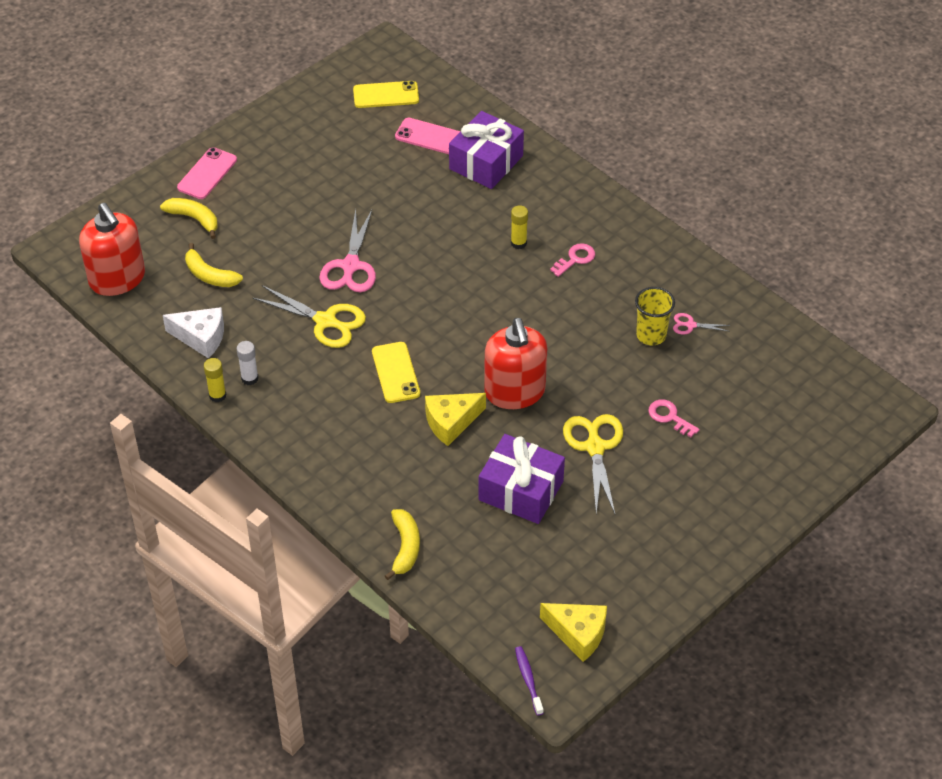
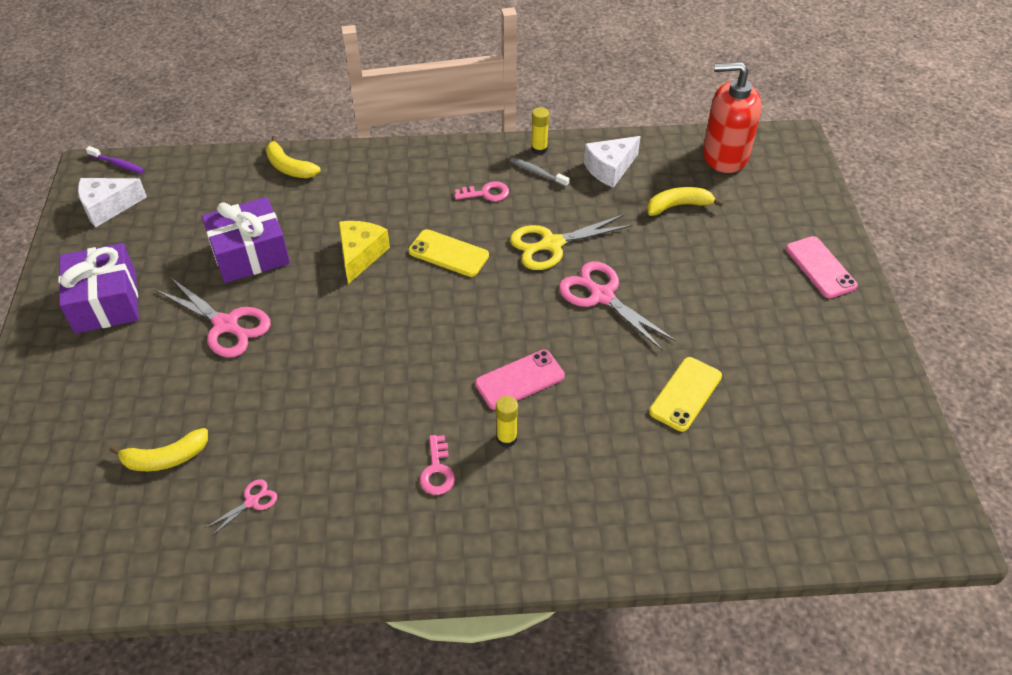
camera: 130 degrees right, 0 degrees up
(194, 219) = (761, 230): yellow banana -> yellow banana (166, 458)
(249, 378) = (537, 172): white glue stick -> grey toothbrush
(386, 95) = (846, 476): yellow phone -> yellow phone (685, 394)
(429, 137) = (739, 470): pink phone -> pink phone (519, 380)
(486, 162) = (653, 494): purple gift -> purple gift (106, 302)
(515, 392) = (341, 313): red soap dispenser -> none
(578, 634) = (108, 207): yellow cheese -> white cheese
(595, 447) = (226, 325): yellow scissors -> pink scissors
(651, 335) = (280, 458): yellow cup -> none
(669, 417) = (186, 398): pink key -> pink key (486, 193)

